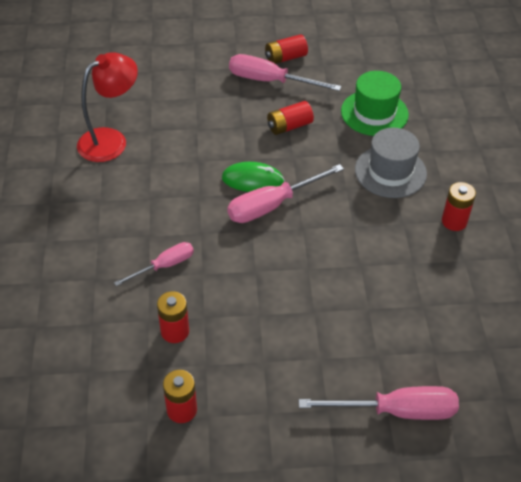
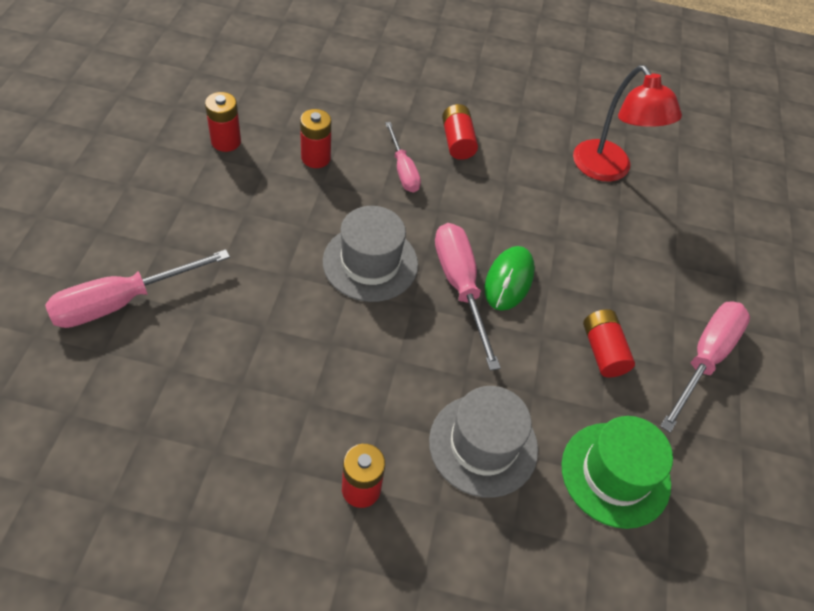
camera: 100 degrees right, 5 degrees up
(276, 262) = (370, 263): none -> grey hat
(285, 58) = (760, 396): red battery -> red battery (457, 141)
(396, 411) = (122, 301): pink screwdriver -> pink screwdriver turned 45 degrees clockwise

